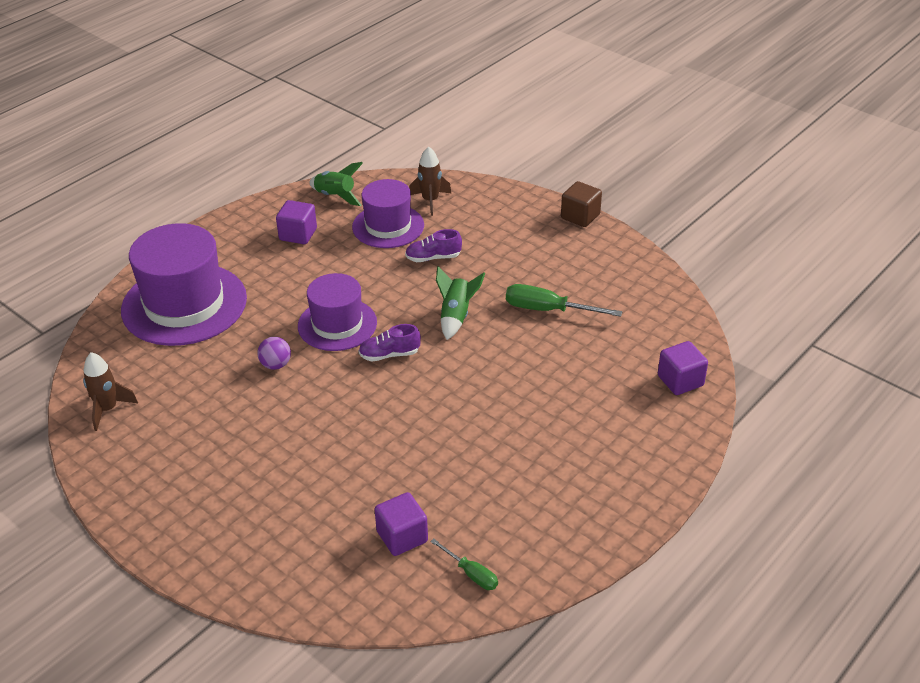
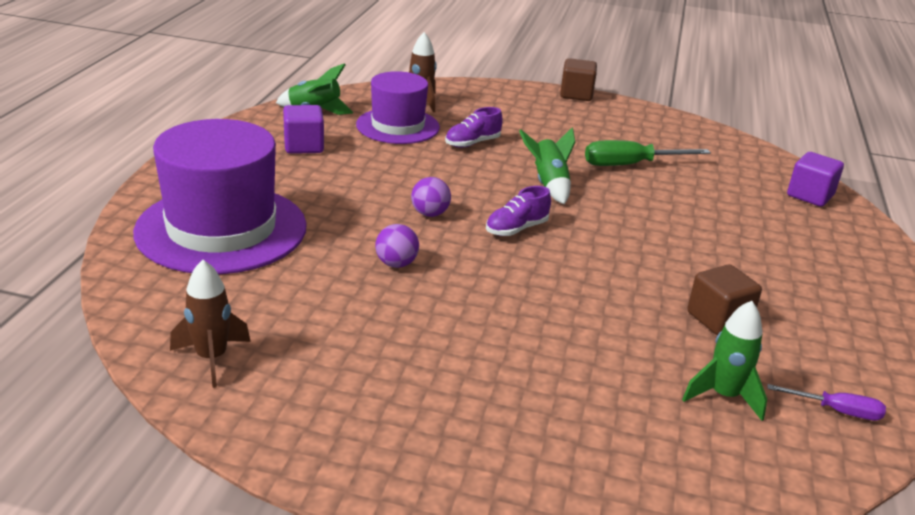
camera: 30 degrees left, 10 degrees down
(337, 324) = (430, 214): purple hat -> purple ball
(402, 537) = (724, 396): purple cube -> green rocket
(464, 476) = (718, 319): none -> brown cube
(471, 573) = (836, 411): green screwdriver -> purple screwdriver

